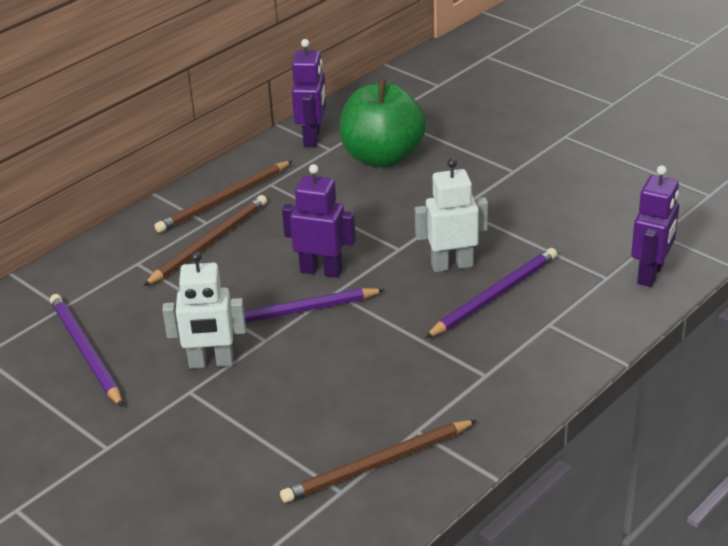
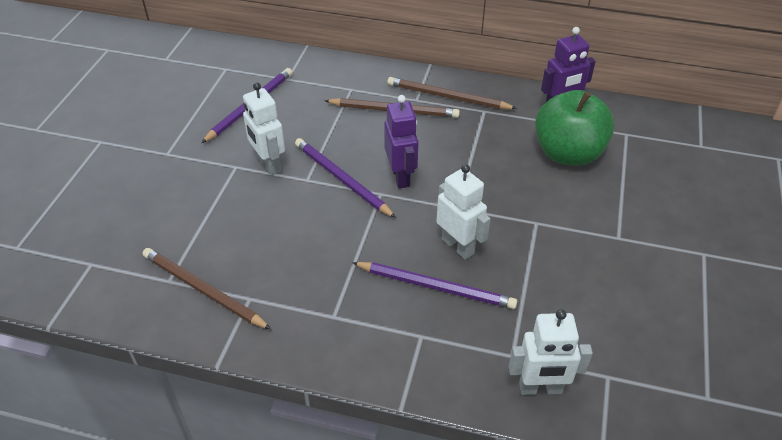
camera: 60 degrees right, 10 degrees up
(650, 274) = (540, 388): purple robot -> white robot

